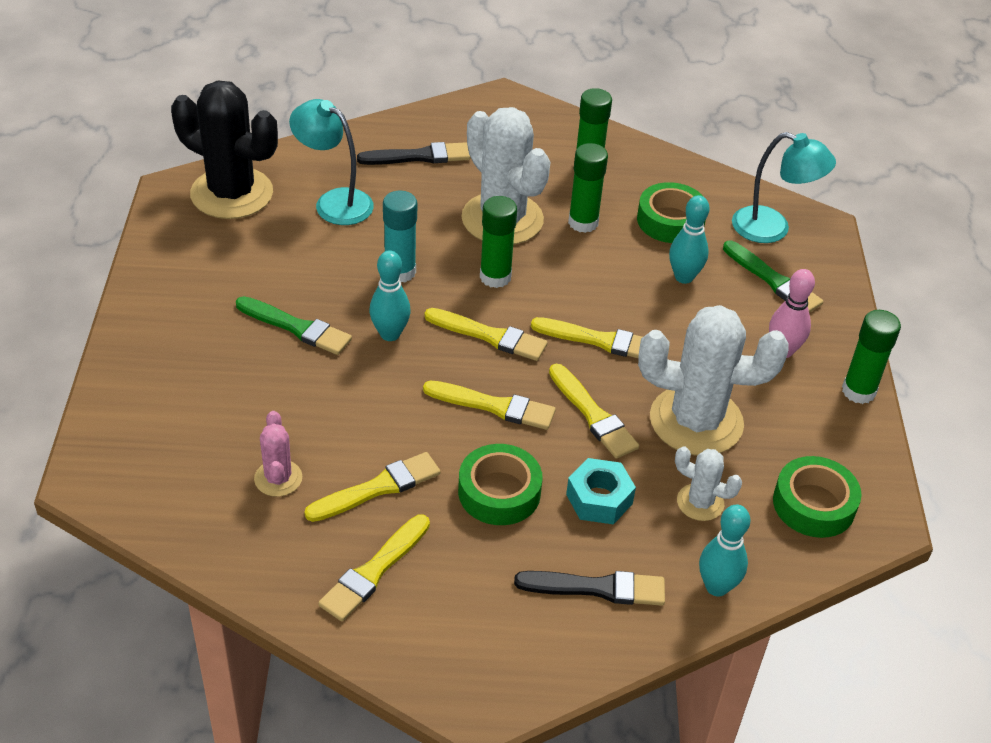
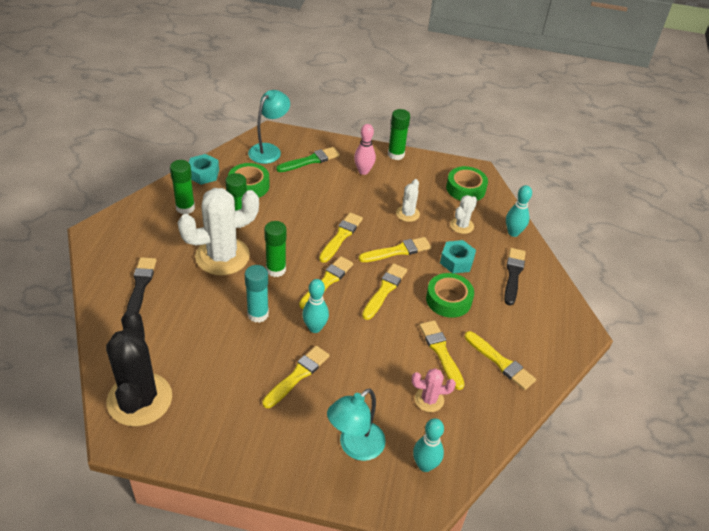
camera: 80 degrees left, 0 degrees up
(232, 193) = (139, 399): black cactus -> black cactus turned 45 degrees counterclockwise
(296, 327) = (297, 375): green brush -> yellow brush
(334, 202) = (173, 339): turquoise lamp -> turquoise lamp (355, 447)
(673, 170) = (203, 174): none -> turquoise nut
(684, 277) = (298, 192): turquoise bowling pin -> turquoise bowling pin (425, 465)
(696, 421) = (407, 214): white cactus -> white cactus, size x0.48

